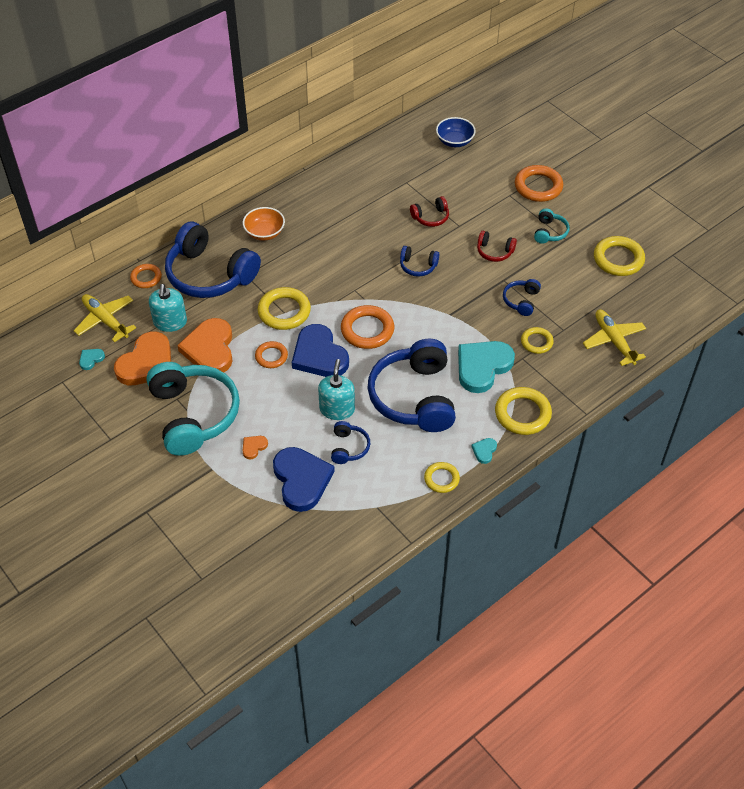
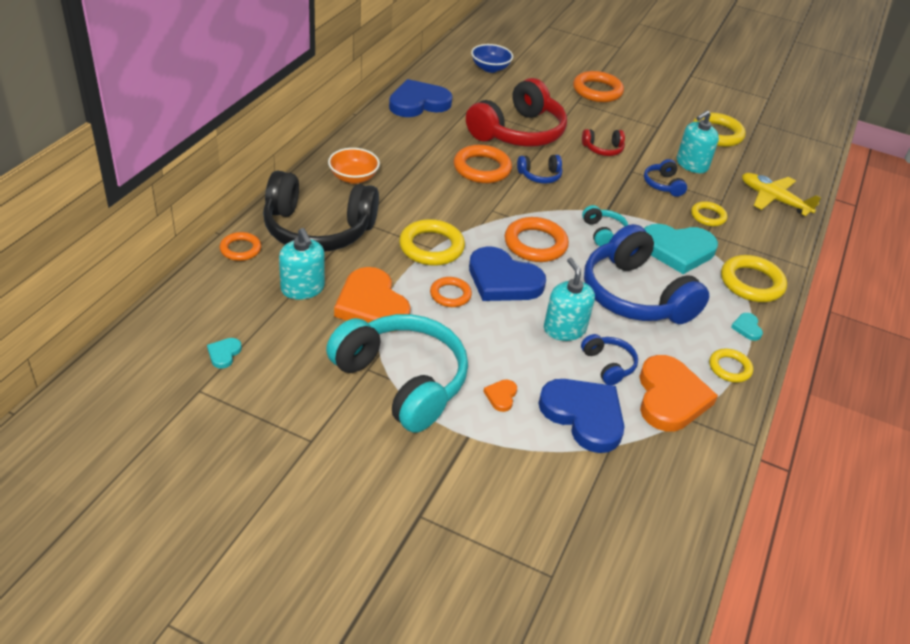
camera: 30 degrees left, 10 degrees down
(106, 321) = (217, 306): yellow plane -> none
(147, 363) = (302, 339): orange heart -> orange heart (670, 397)
(209, 274) = (318, 229): blue headphones -> black headphones
(364, 168) = (418, 103): none -> blue heart
(373, 247) = (482, 168): none -> orange ring
(431, 217) = (518, 132): red headphones -> red headphones, size x2.26
(482, 367) = (677, 250): turquoise heart -> turquoise heart turned 105 degrees counterclockwise
(549, 232) = (639, 124): turquoise headphones -> turquoise headphones (603, 232)
(565, 287) = (692, 165): none -> turquoise soap dispenser

